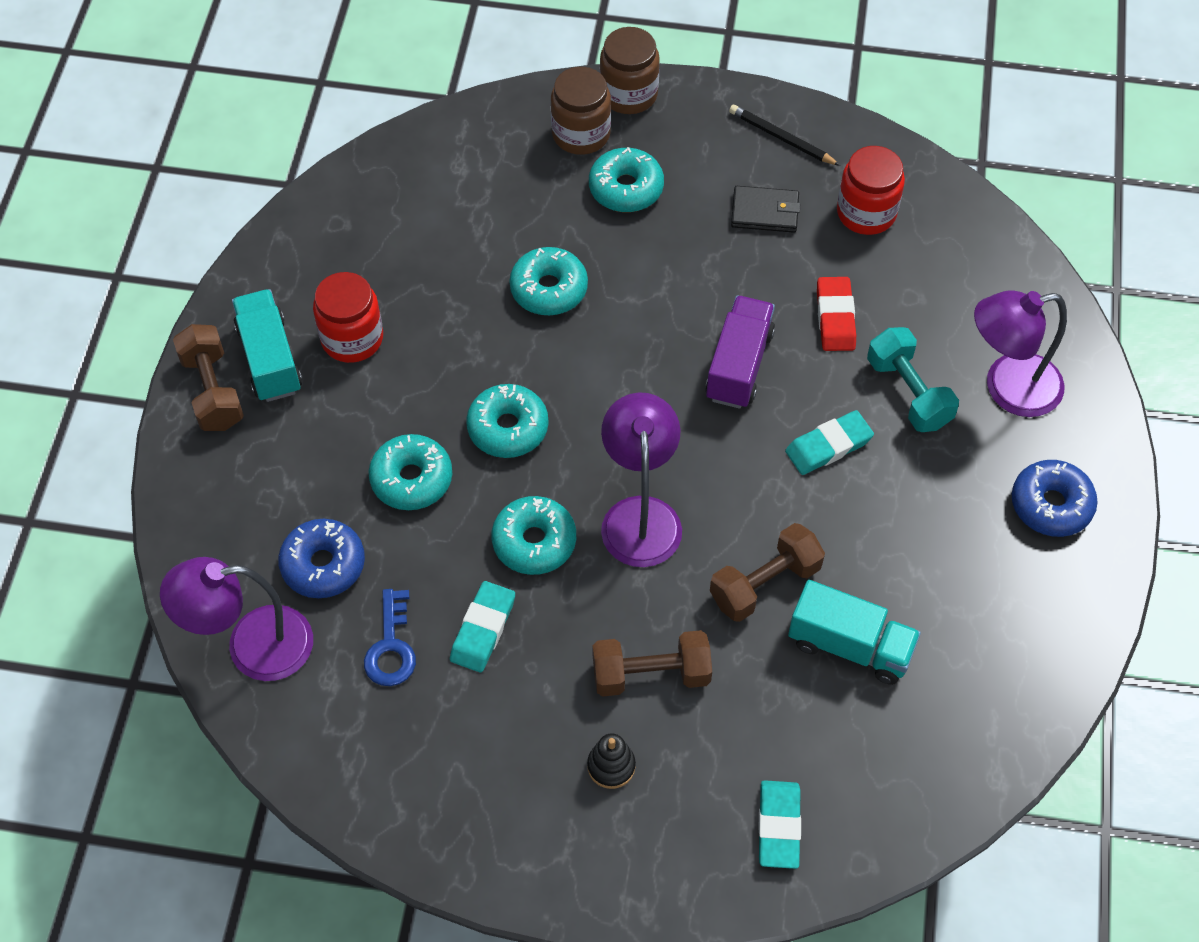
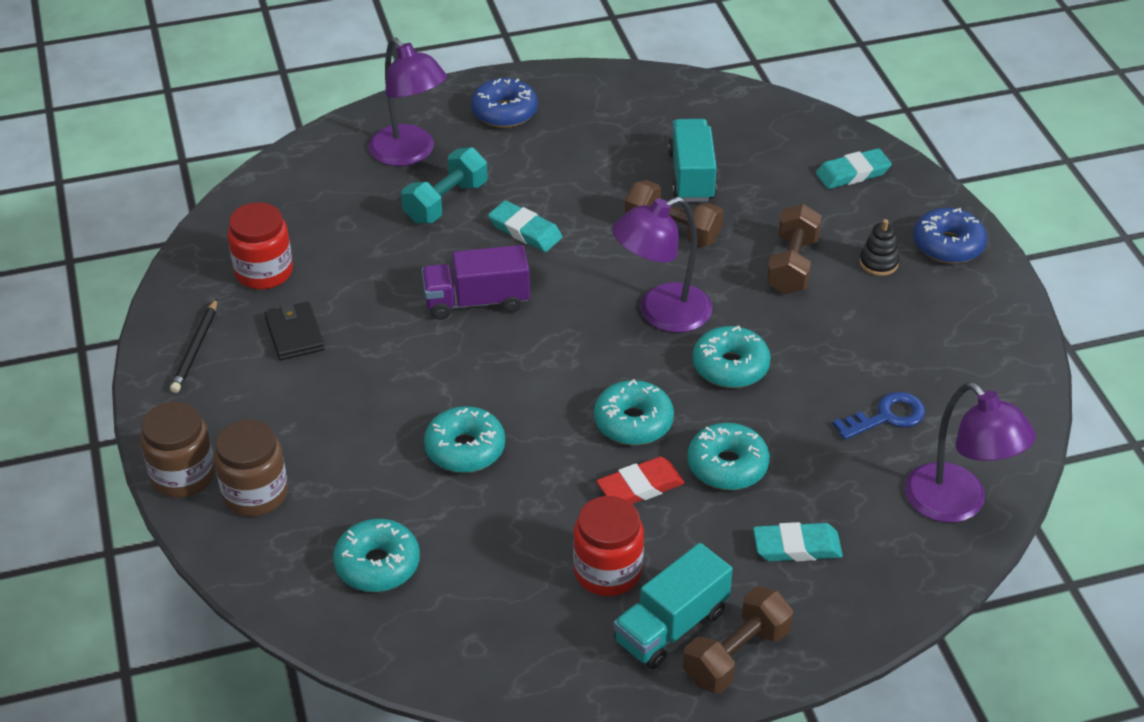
camera: 115 degrees left, 15 degrees down
(323, 565) = (850, 490): blue donut -> blue donut (948, 245)
(483, 629) = (829, 368): turquoise eraser -> turquoise eraser (797, 547)
(626, 188) = (312, 436): turquoise donut -> turquoise donut (377, 564)
(651, 674) = (792, 265): brown dumbbell -> brown dumbbell turned 45 degrees clockwise
(835, 317) = (392, 260): red eraser -> red eraser (640, 487)

